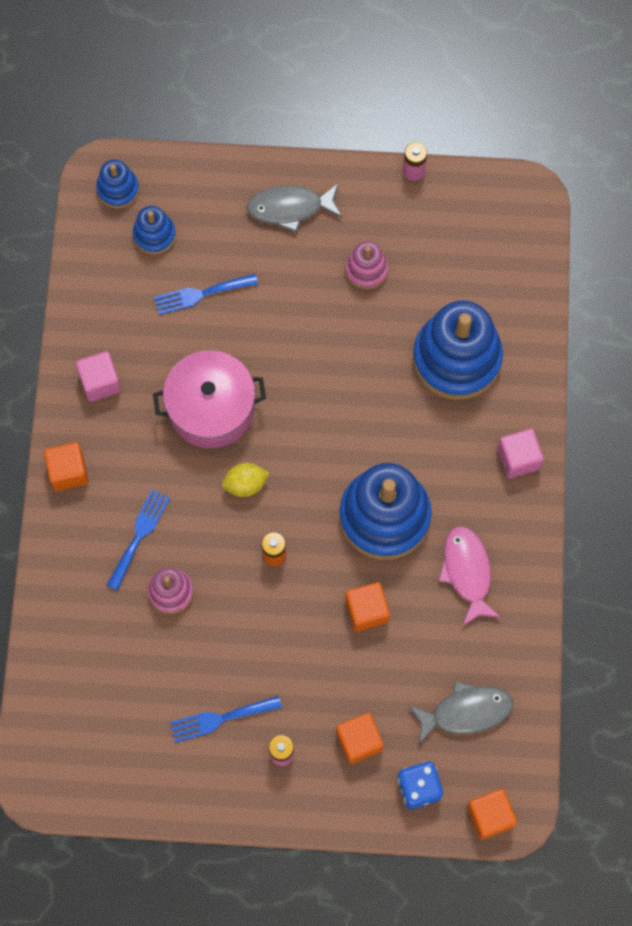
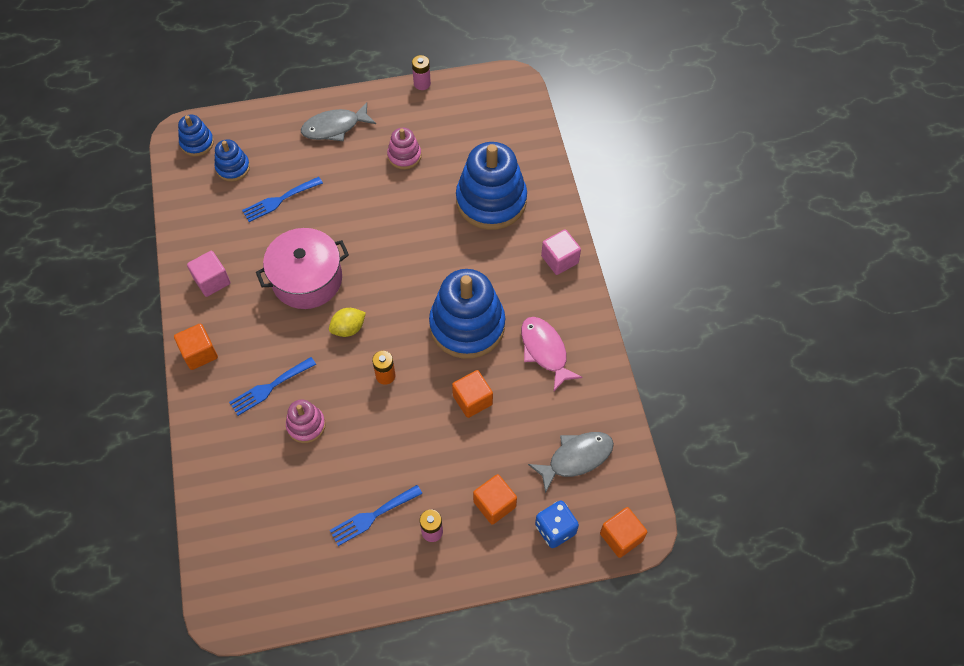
camera: 15 degrees left, 10 degrees down
(139, 535) = (269, 387): blue fork -> blue fork turned 135 degrees counterclockwise

